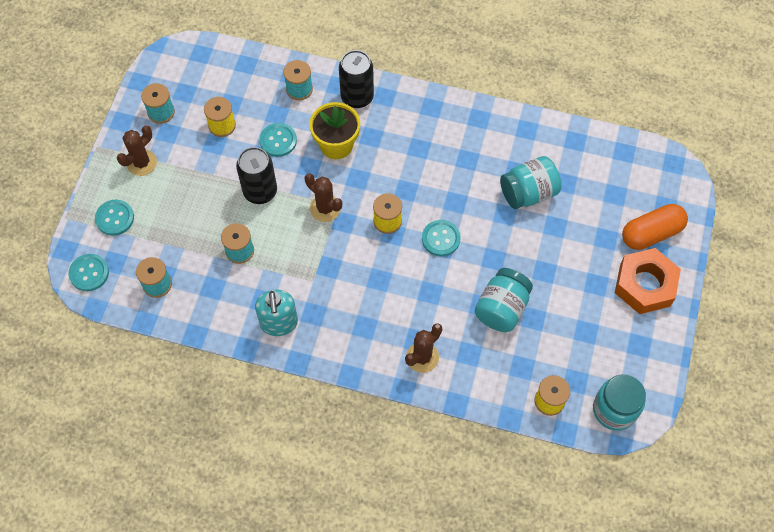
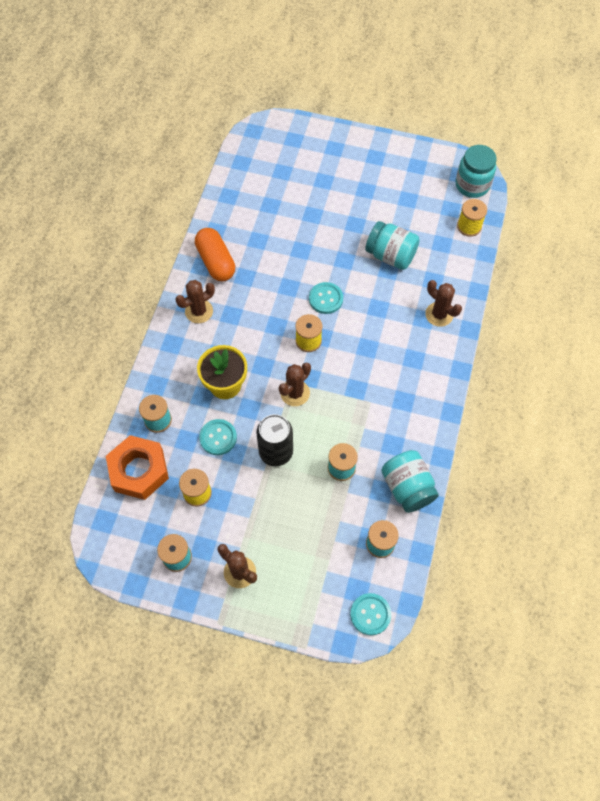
camera: 90 degrees left, 0 degrees up
(115, 218) = (306, 594): turquoise button -> none
(279, 323) = (415, 429): turquoise soap dispenser -> none
(357, 97) = (171, 367): black can -> none
(422, 118) = (199, 311): none -> brown cactus
(528, 193) = (280, 232): turquoise jar -> turquoise jar (407, 487)
(645, 285) = (365, 158): orange nut -> orange nut (139, 471)
(651, 233) = (318, 150): orange capsule -> orange capsule (216, 262)

